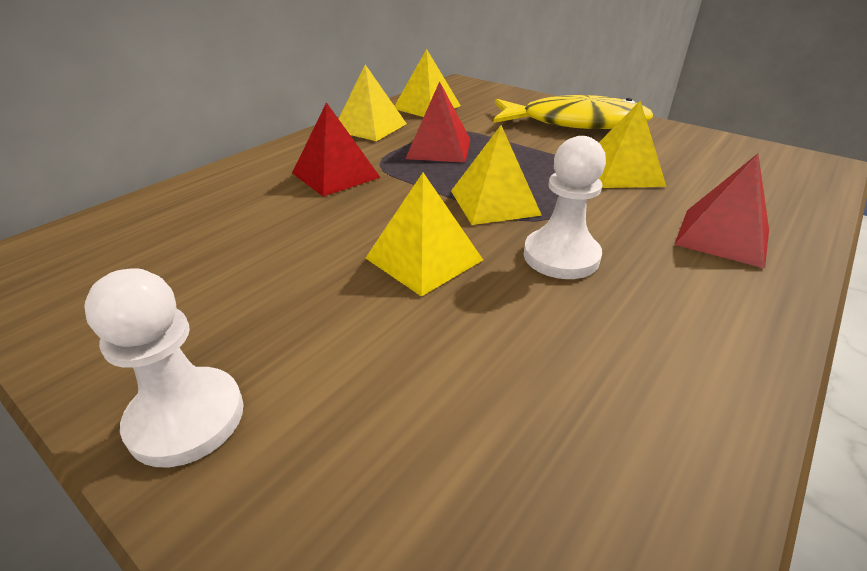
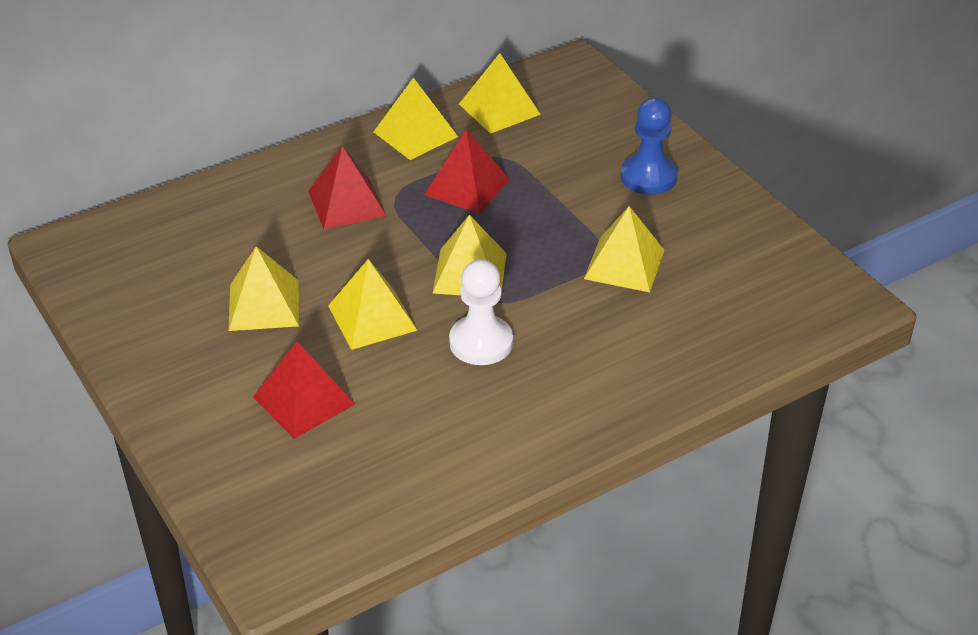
camera: 20 degrees right, 5 degrees up
(186, 418) = (175, 393): white pawn -> none
(286, 273) = (264, 305): none -> yellow pyramid
(575, 123) = (648, 177): yellow fish -> blue pawn
(722, 236) = (636, 358): red pyramid -> red pyramid (304, 400)

